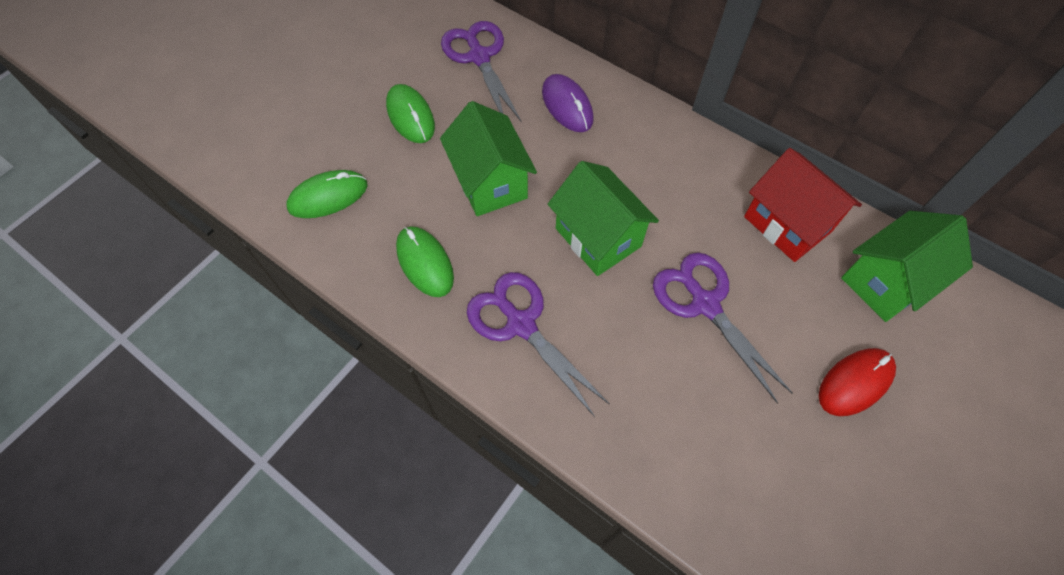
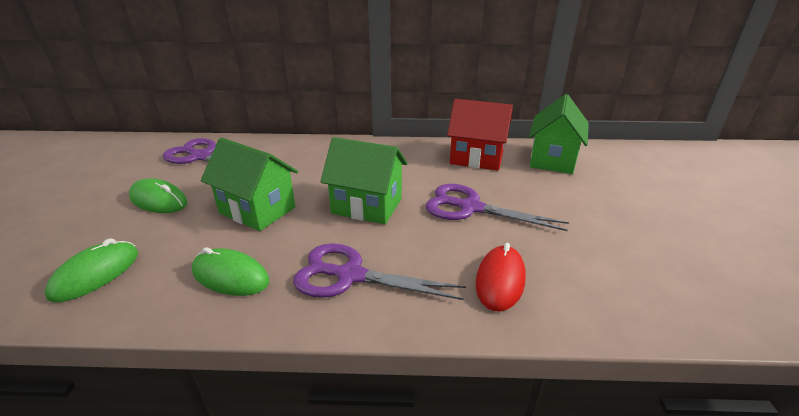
camera: 35 degrees left, 30 degrees down
(567, 106) = (288, 158): purple mouse -> none
(855, 382) = (592, 204): red mouse -> red mouse (500, 280)

